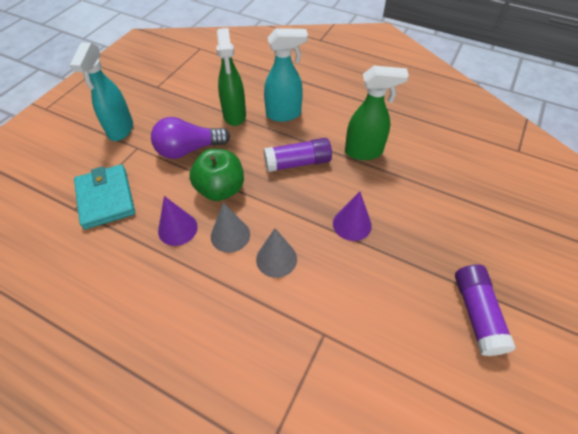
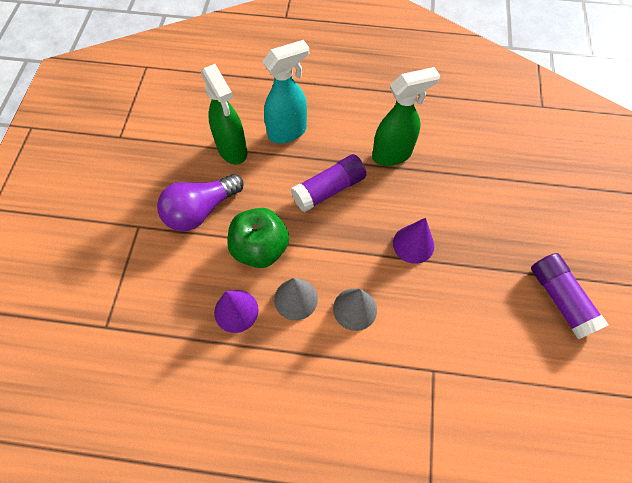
camera: 20 degrees left, 10 degrees up
(106, 198) = (136, 302): turquoise wallet -> none
(120, 130) = (106, 209): turquoise spray bottle -> none

